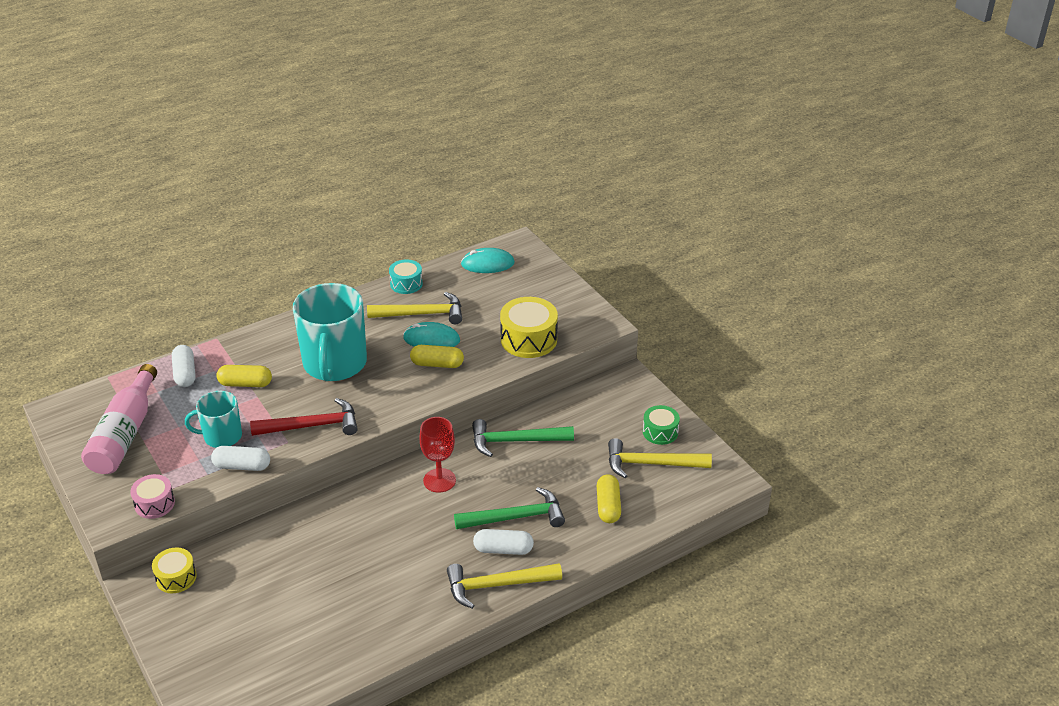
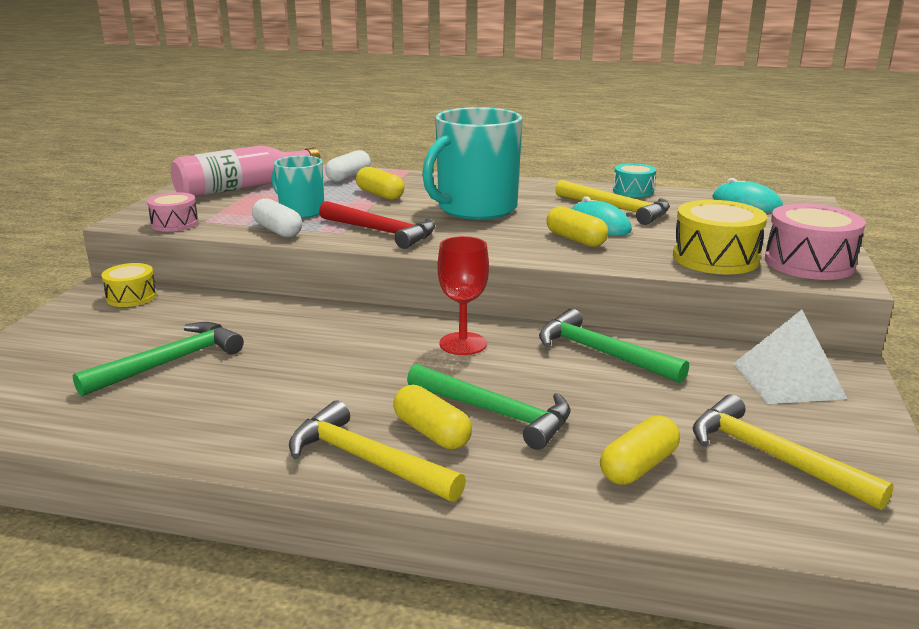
camera: 45 degrees right, 15 degrees down
(301, 603) = (171, 362): none -> green hammer
(503, 549) = (431, 433): white capsule -> yellow capsule
(576, 317) = (809, 263): none -> pink drum
(615, 406) = (788, 380): none -> white pyramid
(660, 432) = (831, 432): green drum -> none

